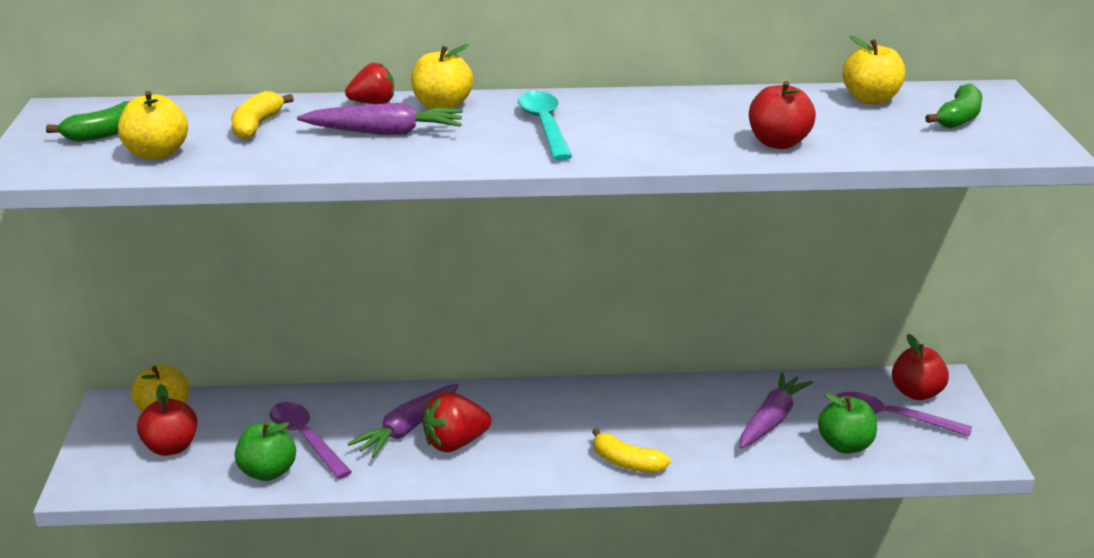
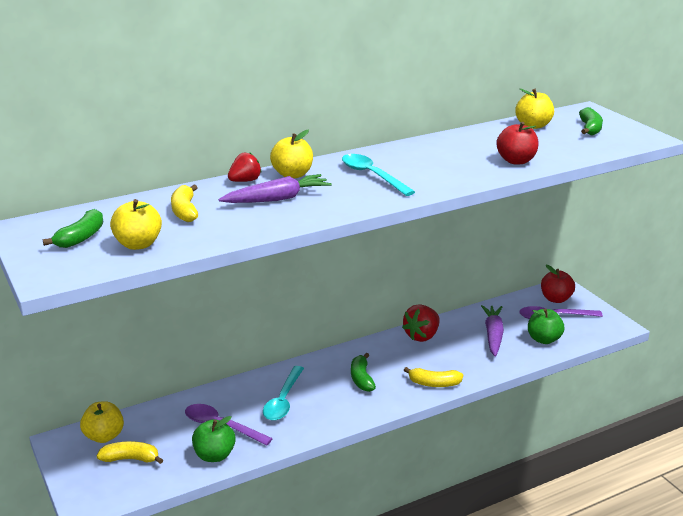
camera: 25 degrees left, 0 degrees up
(171, 448) = (131, 459): red apple -> yellow banana
(407, 429) = (283, 400): purple carrot -> turquoise spoon
(455, 444) = (322, 401): red strawberry -> red strawberry (422, 336)
(532, 429) = (361, 379): none -> green banana

